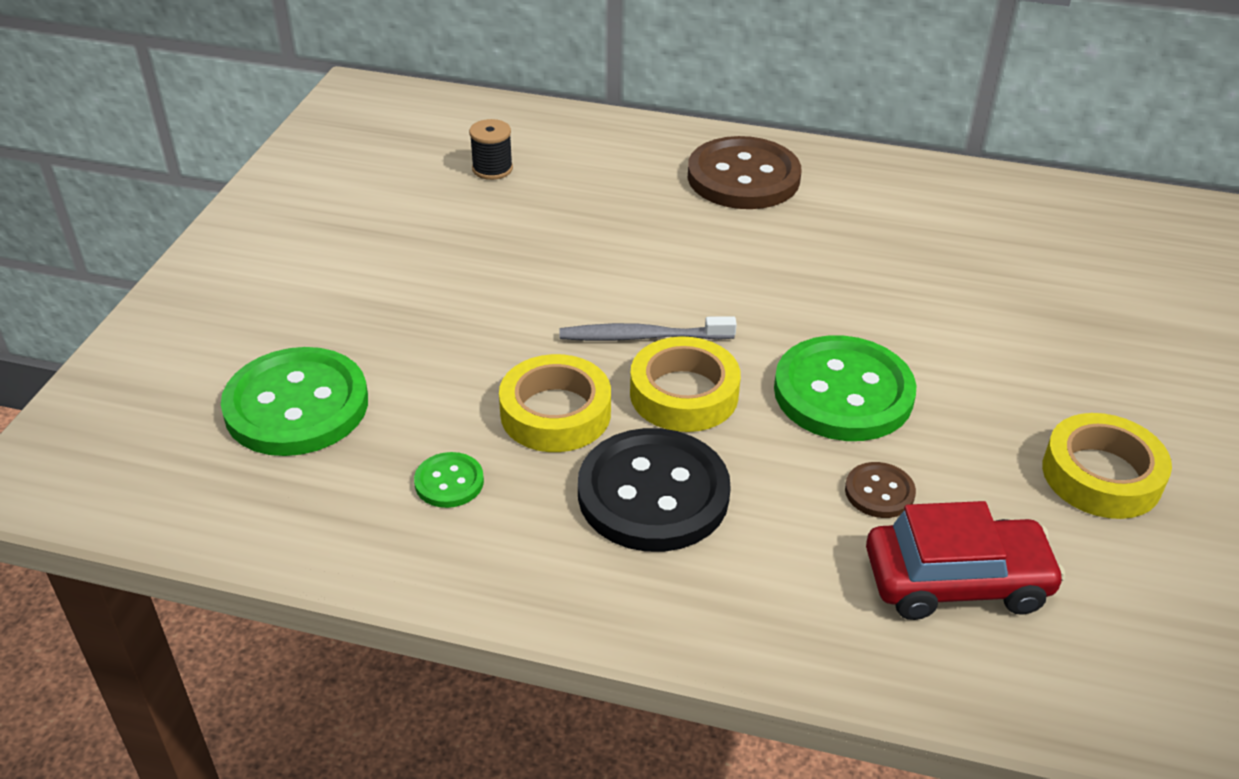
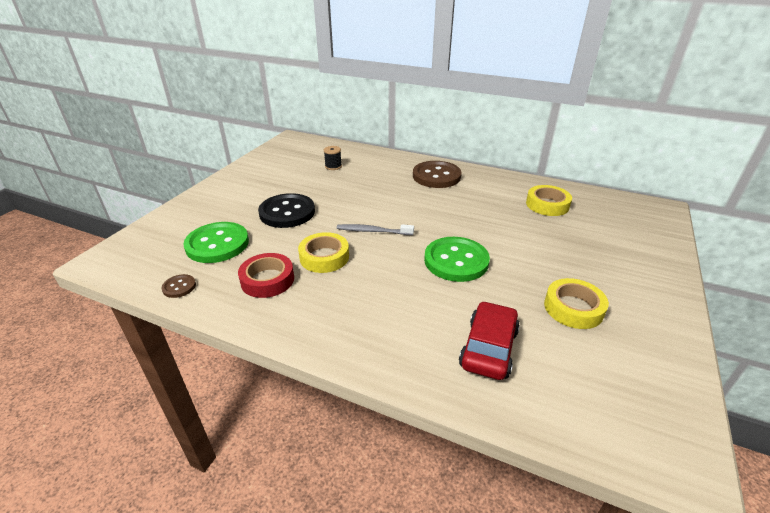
camera: 10 degrees right, 5 degrees down
(449, 482) = (267, 280): green button -> red tape
(653, 494) = (355, 294): black button -> black button (287, 212)
(684, 394) = (383, 255): yellow tape -> yellow tape (547, 205)
(879, 492) = (461, 304): brown button -> brown button (179, 287)
(956, 581) = (489, 348): red car -> red car turned 75 degrees counterclockwise

